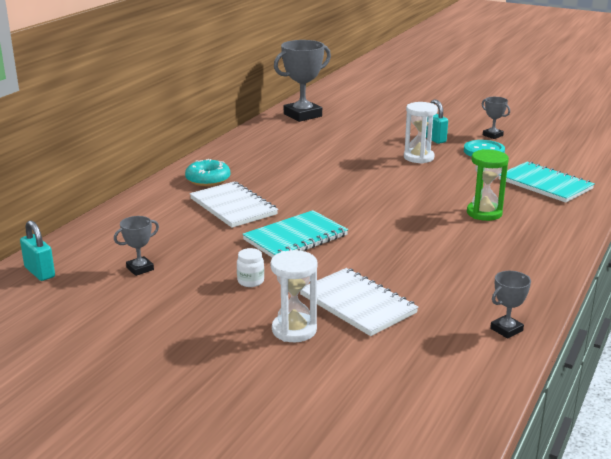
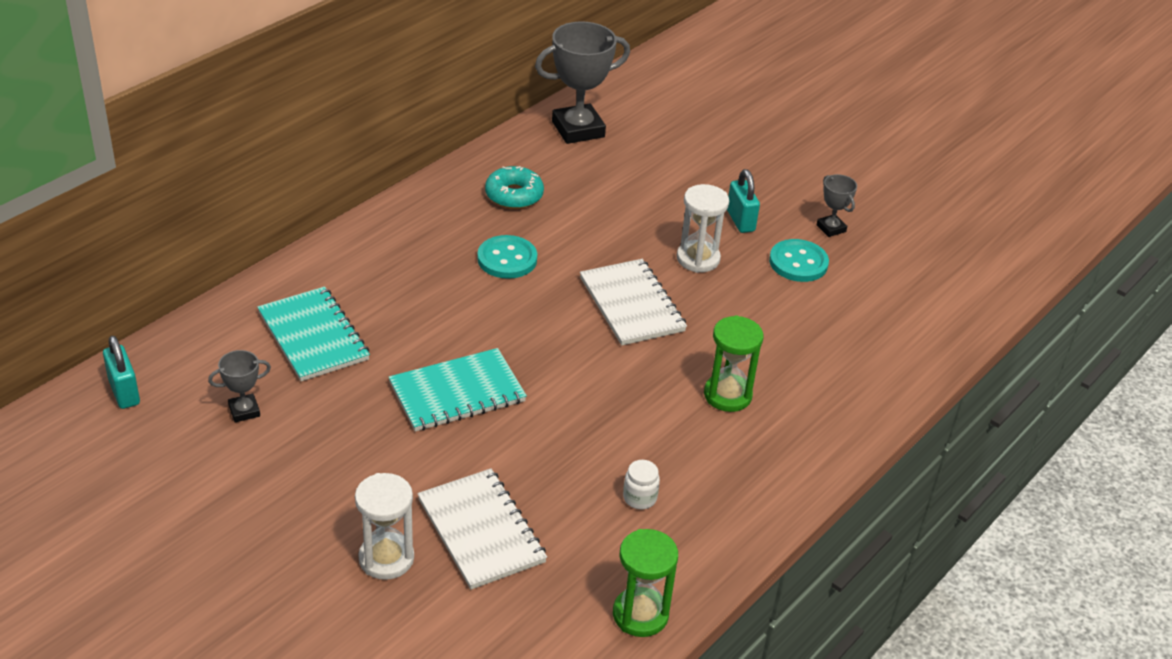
camera: 10 degrees right, 15 degrees up
(208, 179) = (390, 251): turquoise donut -> turquoise donut (514, 195)
(233, 207) = (402, 314): white notebook -> white notebook (632, 304)
(250, 281) = (368, 462): white jar -> white jar (639, 498)
(291, 173) = (507, 259): none -> turquoise button
(506, 329) = (640, 614): grey trophy -> green hourglass
(545, 184) = (845, 352): turquoise notebook -> turquoise notebook (313, 336)

